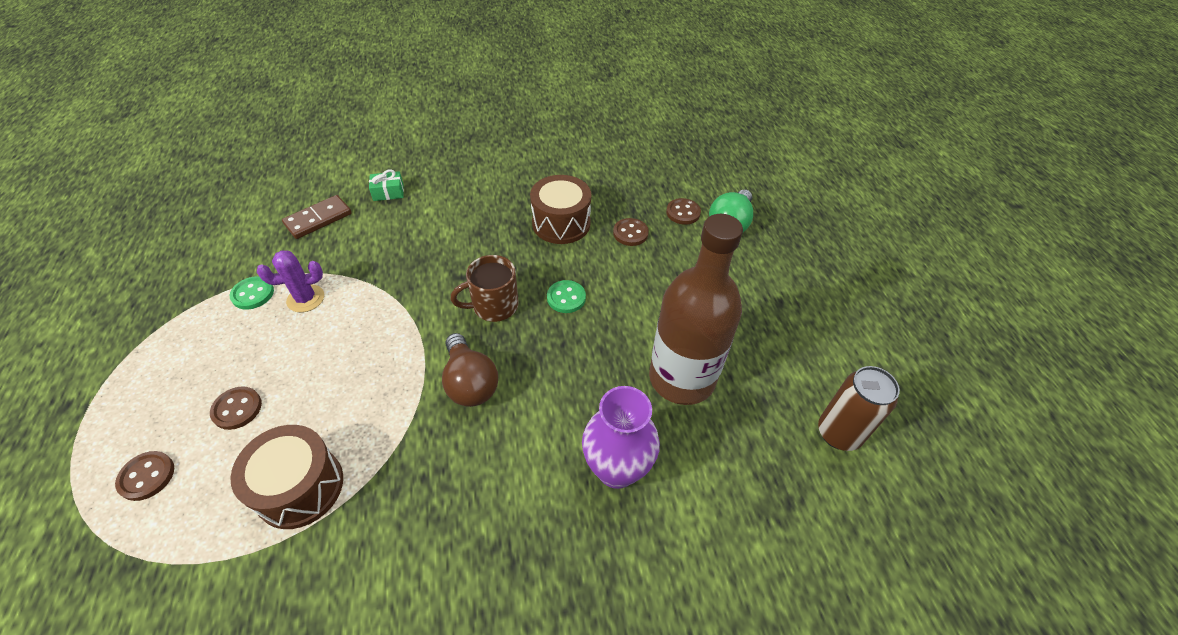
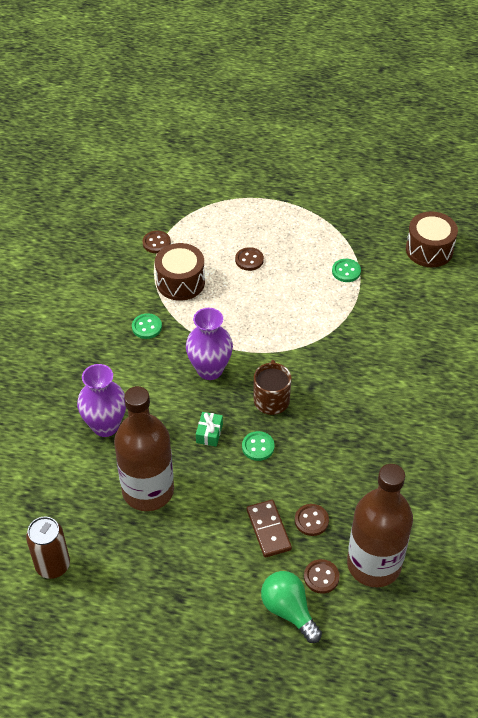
camera: 115 degrees right, 0 degrees up
(147, 476) = (222, 225): brown button -> brown button (156, 243)
(305, 299) = (329, 297): purple cactus -> none
(318, 219) = (417, 312): brown domino -> brown domino (268, 530)
(388, 192) = (436, 361): green gift -> green gift (209, 433)
(412, 496) = (147, 327): none -> green button
(470, 382) = (210, 370): brown light bulb -> purple vase
(561, 223) = (346, 472): brown drum -> brown drum (429, 250)
(647, 185) = (374, 564): none -> brown bottle

